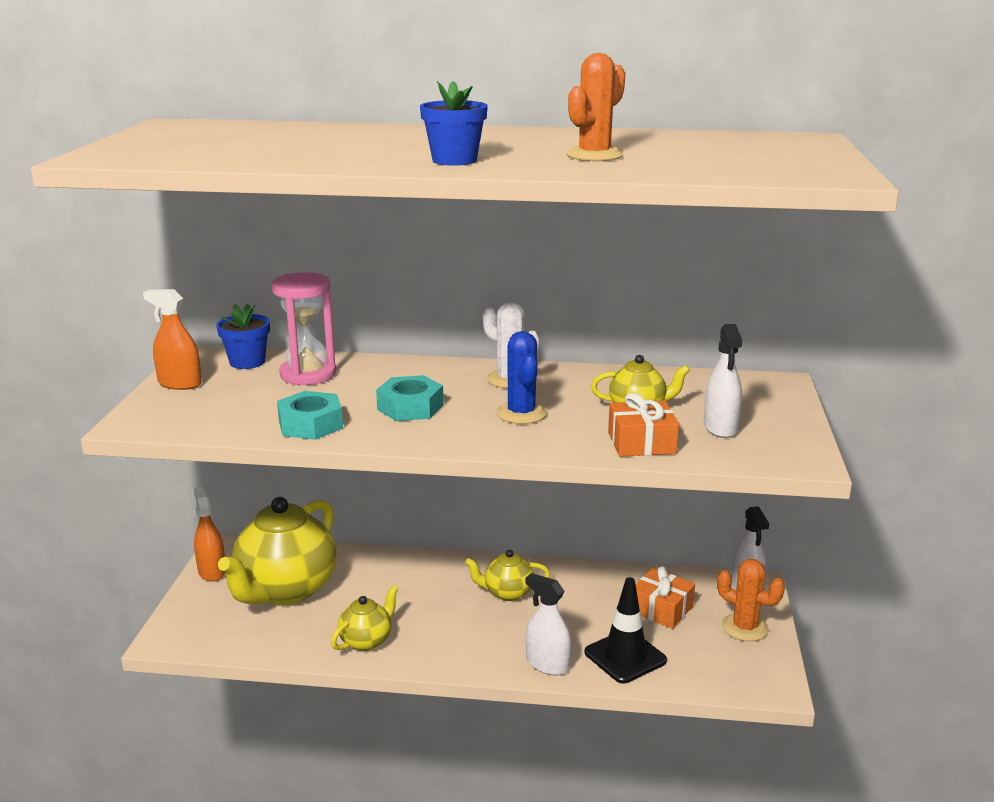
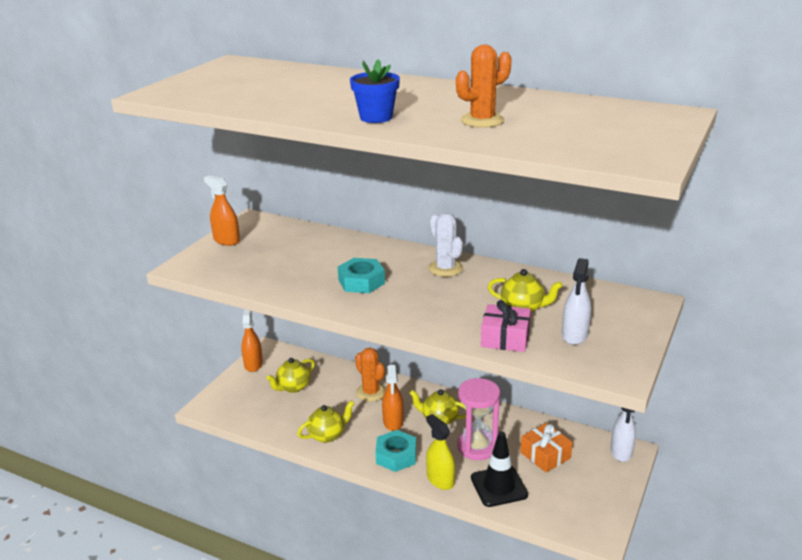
camera: 20 degrees right, 5 degrees up
(247, 362) = (278, 229): blue flower pot -> none
(286, 590) = (293, 387): yellow teapot -> yellow teapot, size x0.48
(308, 374) = (311, 244): pink hourglass -> pink hourglass (477, 447)
(310, 424) = (288, 285): turquoise nut -> turquoise nut (396, 456)
(448, 607) = (393, 422): none -> orange spray bottle
(521, 413) = (434, 299): blue cactus -> none
(547, 664) = (440, 480): white spray bottle -> yellow spray bottle
(641, 443) = (505, 338): orange gift -> pink gift
(745, 627) = (602, 484): orange cactus -> orange cactus (371, 392)

